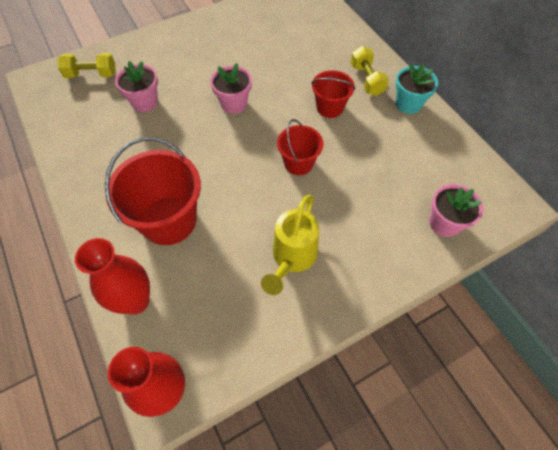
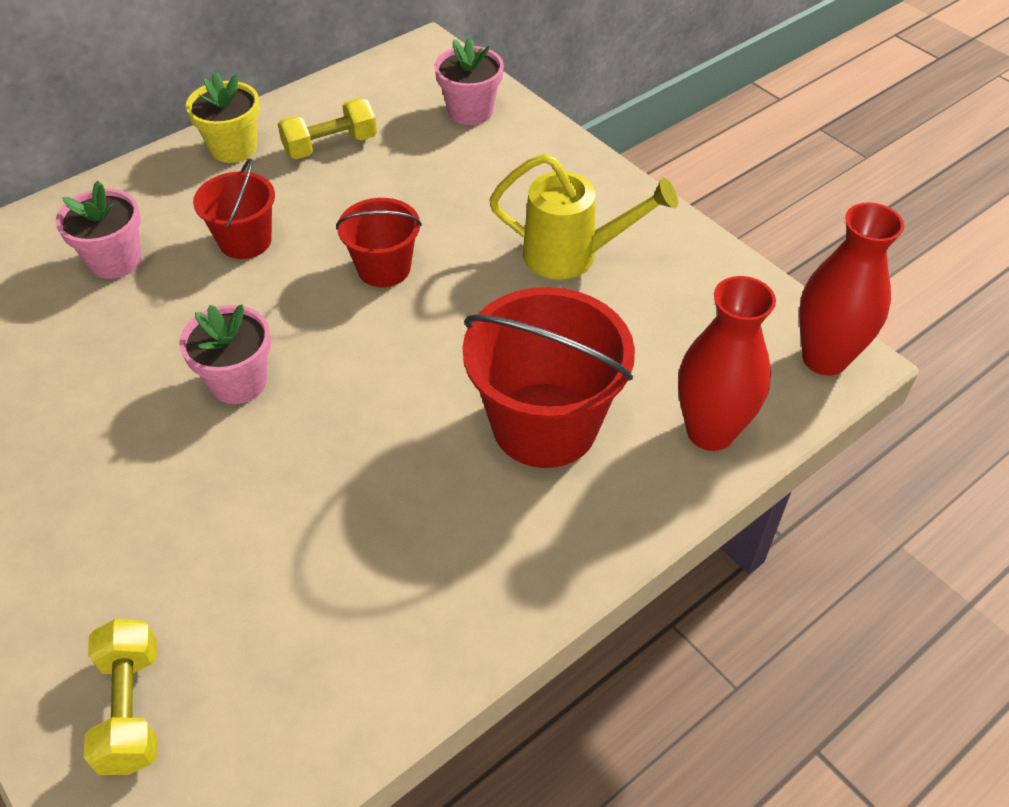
camera: 100 degrees left, 10 degrees down
(145, 102) = (236, 549): pink flower pot -> pink flower pot (115, 261)
(366, 80) = (171, 199): yellow dumbbell -> yellow dumbbell (330, 146)
(408, 104) = (233, 148): turquoise flower pot -> yellow flower pot

